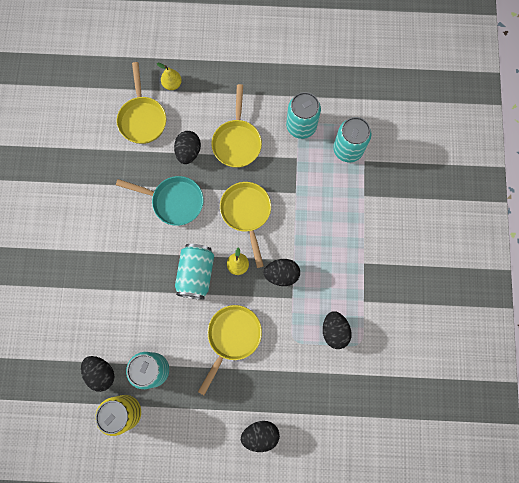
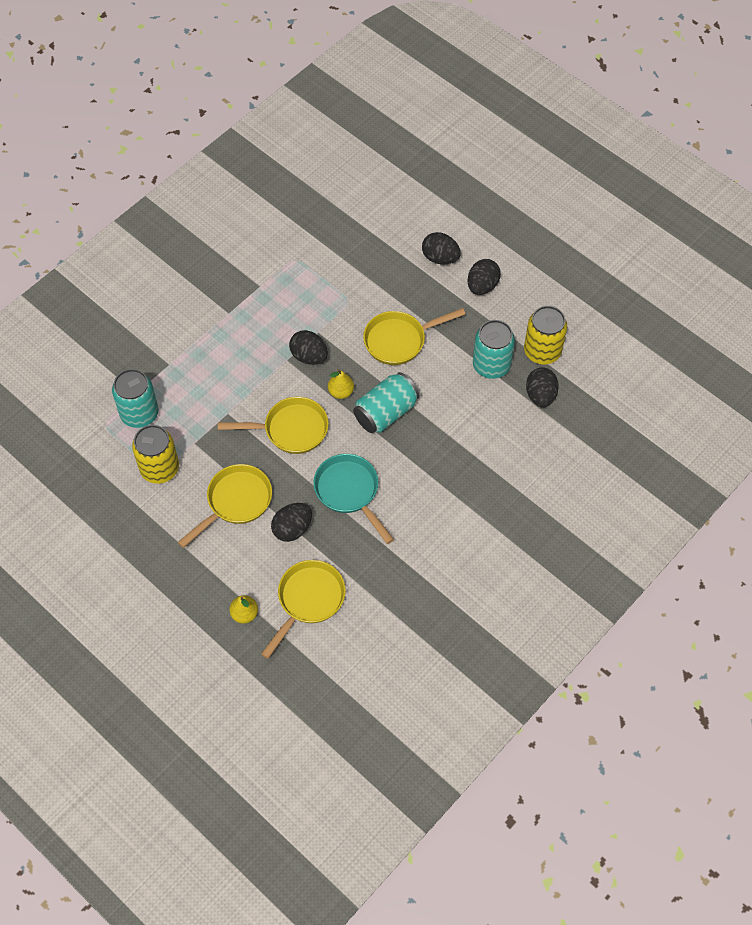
camera: 140 degrees left, 15 degrees down
(246, 213) = (290, 429): yellow pan -> yellow pan turned 120 degrees counterclockwise
(301, 126) = (159, 469): turquoise can -> yellow can
(334, 331) = (307, 283): black egg -> black egg (482, 286)

